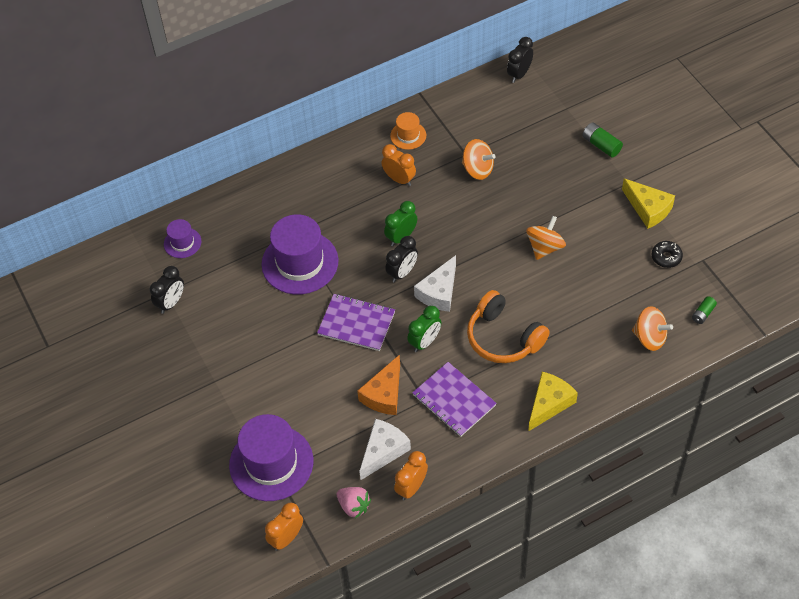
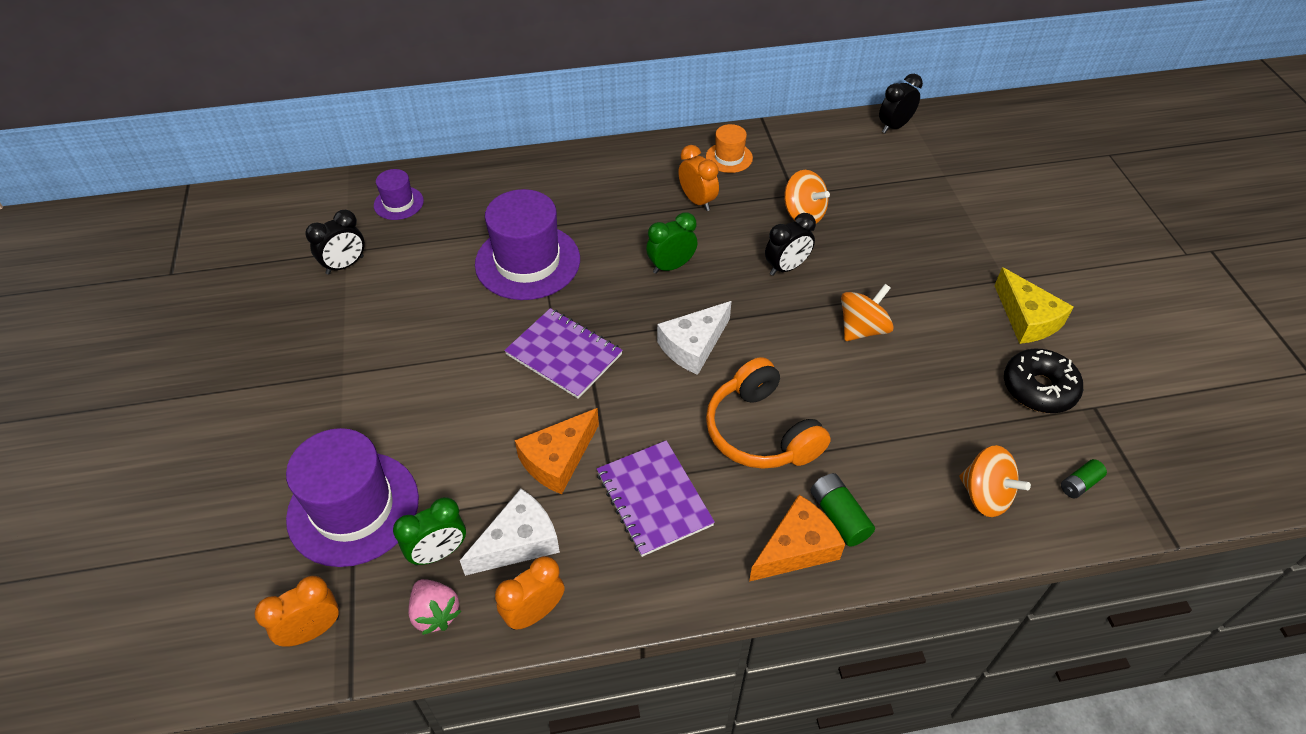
camera: 15 degrees right, 5 degrees down
(402, 272) = (654, 308): black clock -> black clock (786, 267)
(425, 342) = (646, 405): green clock -> green clock (439, 552)
(549, 403) = (797, 548): yellow cheese -> orange cheese
(601, 145) = (979, 226): green battery -> green battery (839, 516)
(666, 257) = (1038, 388): black donut -> black donut, size x1.61

